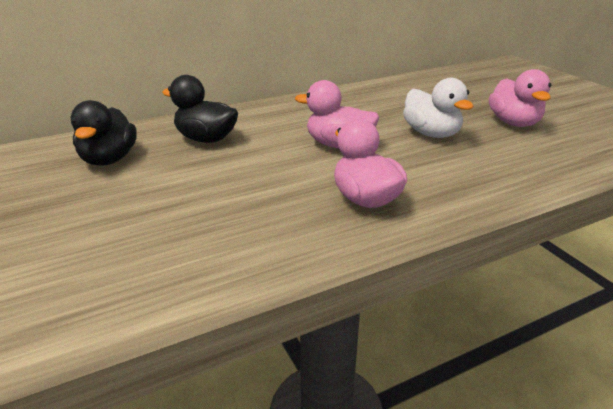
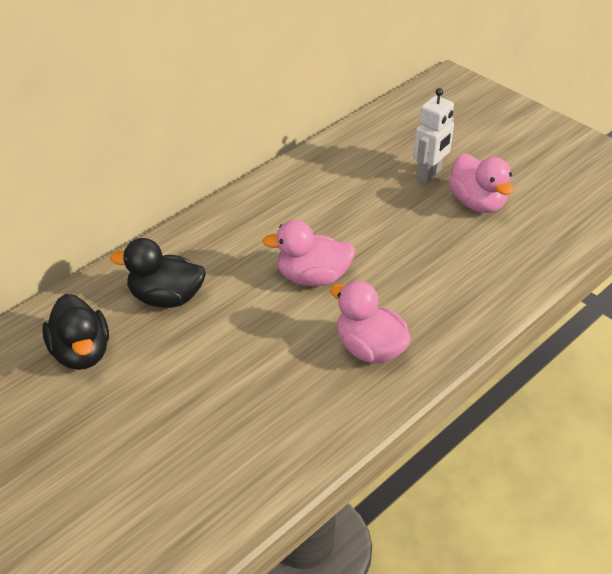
camera: 20 degrees left, 10 degrees up
(431, 134) = (399, 239): white duck -> none
(474, 103) = (429, 175): none -> white robot

